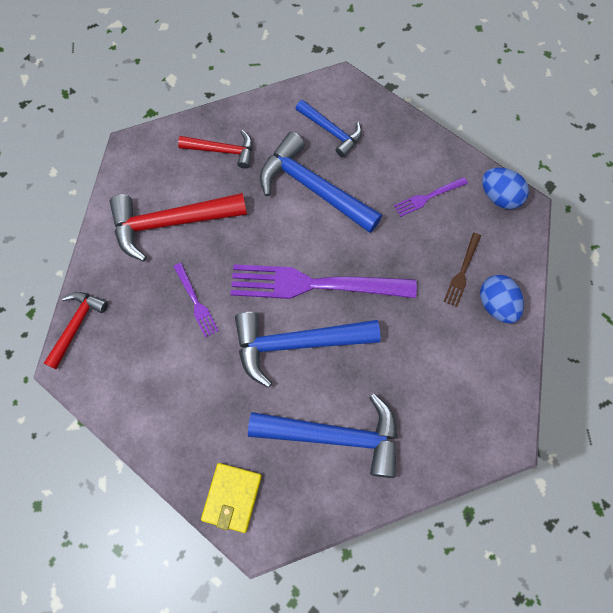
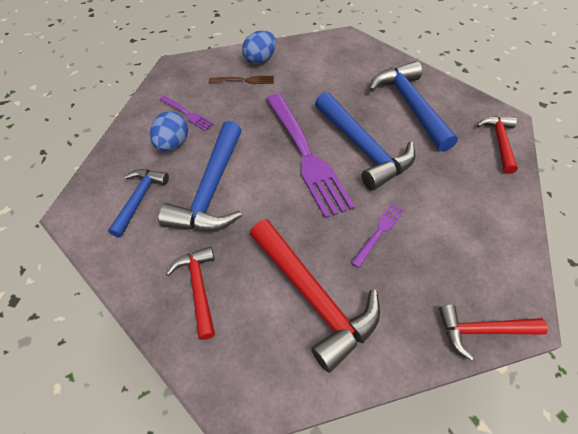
camera: 115 degrees left, 15 degrees down
(232, 497) = (499, 142): yellow wallet -> red hammer
(499, 197) = (170, 78): blue egg -> blue egg (173, 144)

